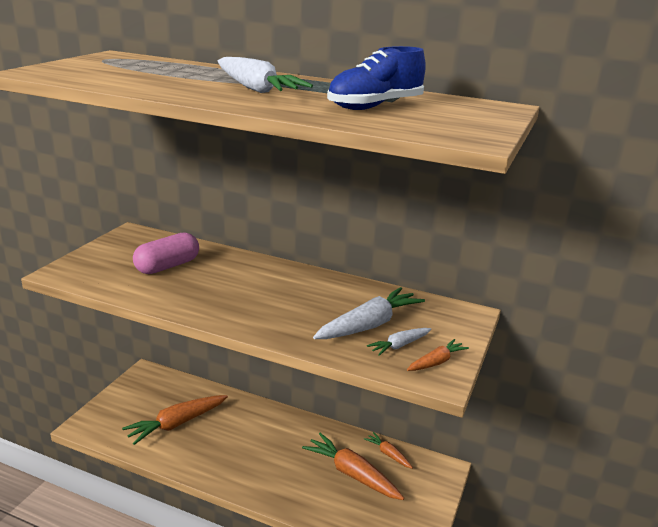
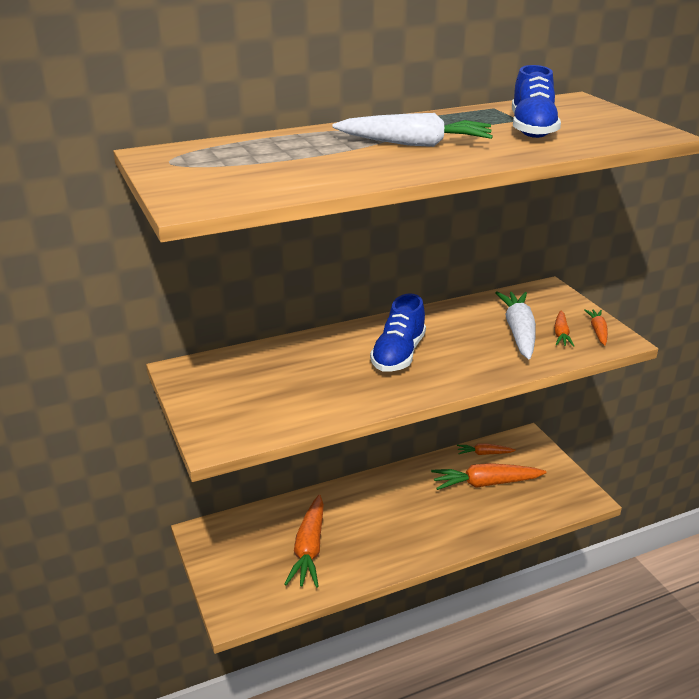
camera: 45 degrees left, 5 degrees up
(167, 266) = (290, 378): pink capsule -> none
(254, 290) = (398, 354): none -> blue shoe
(399, 345) = (561, 334): white carrot -> orange carrot

